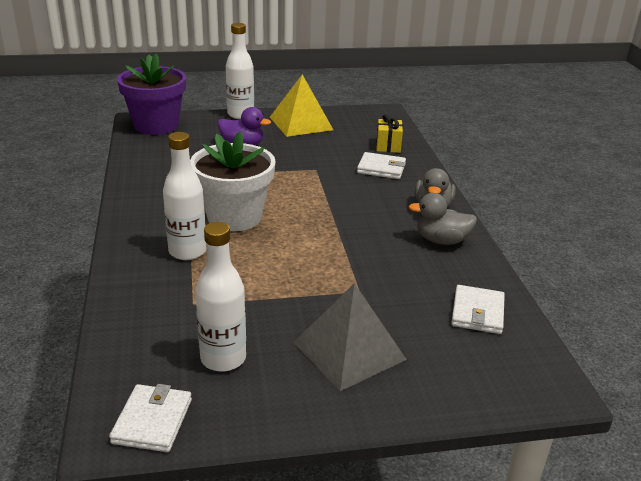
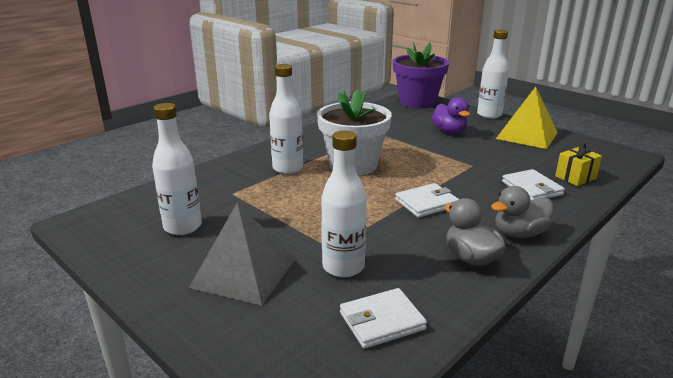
camera: 55 degrees right, 5 degrees down
(152, 421) = (98, 230): white wallet -> white wallet (426, 203)
(394, 298) = (343, 267): none -> white bottle

